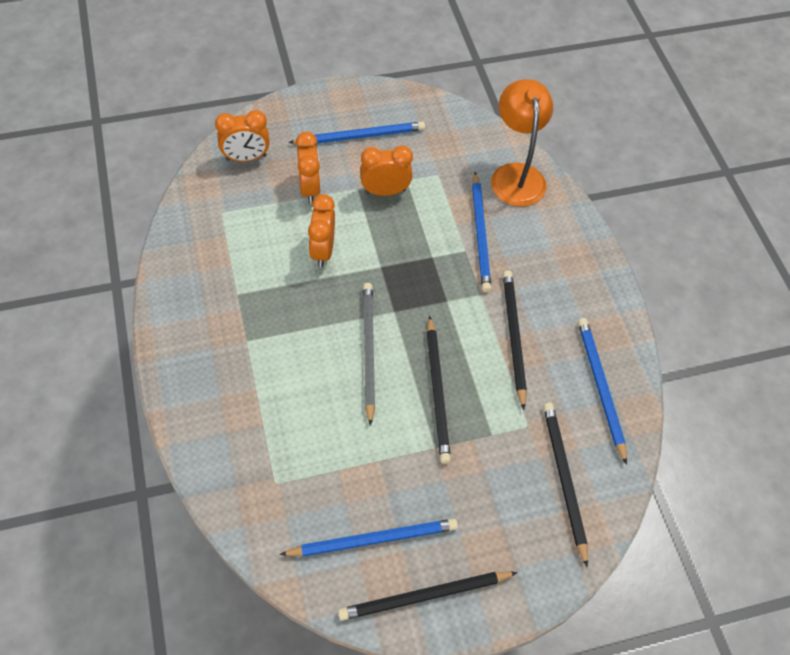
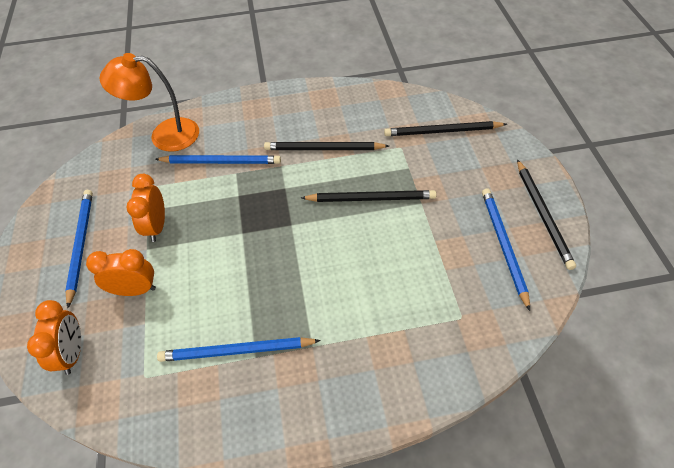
camera: 80 degrees left, 5 degrees down
(322, 250) = (215, 279): orange clock -> none
(368, 350) = (330, 244): grey pencil -> none
(600, 387) = (369, 106): blue pencil -> blue pencil (236, 351)

